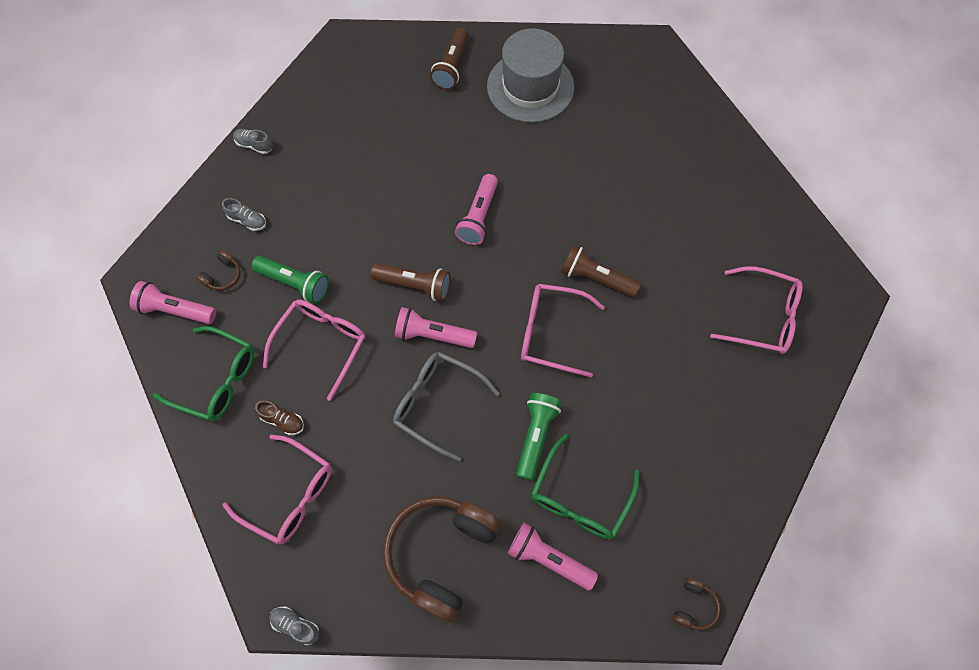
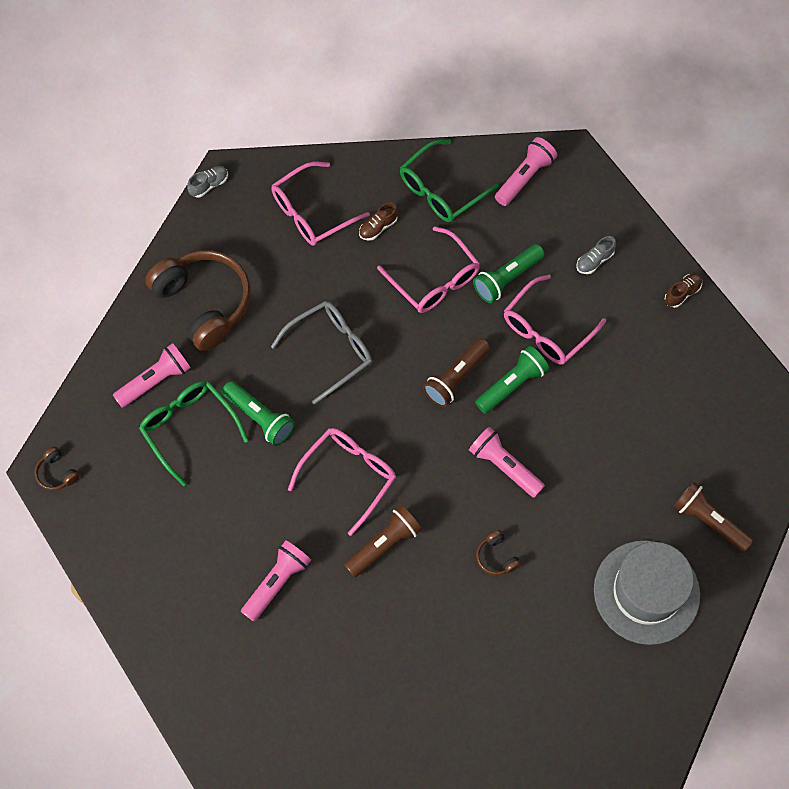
camera: 115 degrees right, 0 degrees up
(223, 276) = (542, 223): brown headphones -> brown headphones (496, 557)
(254, 145) = (682, 293): grey shoe -> brown shoe
(400, 239) = (512, 385): none -> green flashlight
(433, 335) = (397, 374): pink flashlight -> pink flashlight (277, 583)
(763, 317) = (264, 684): pink glasses -> pink glasses (546, 329)

